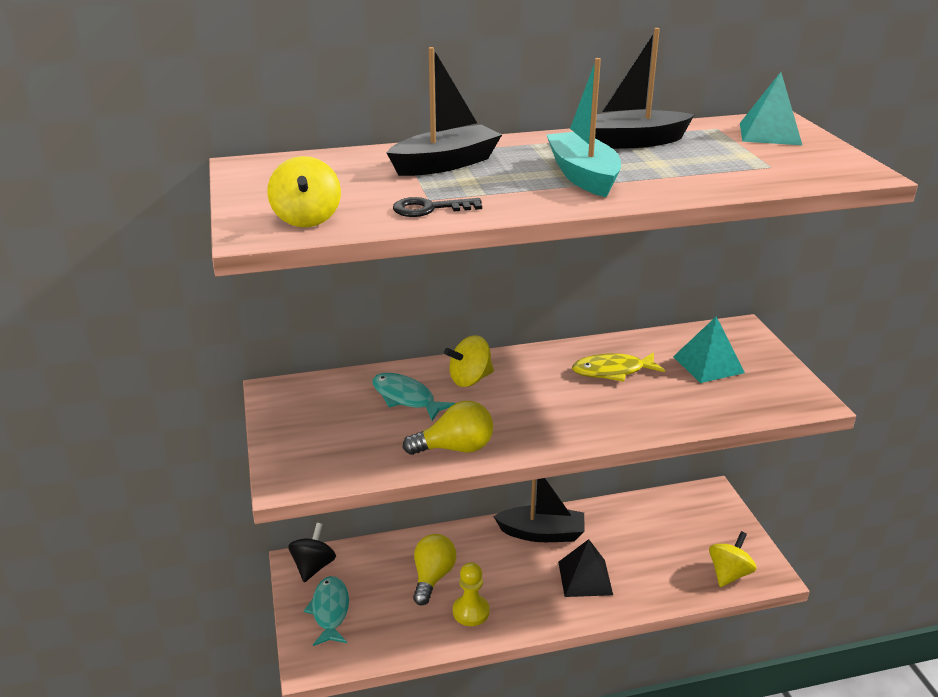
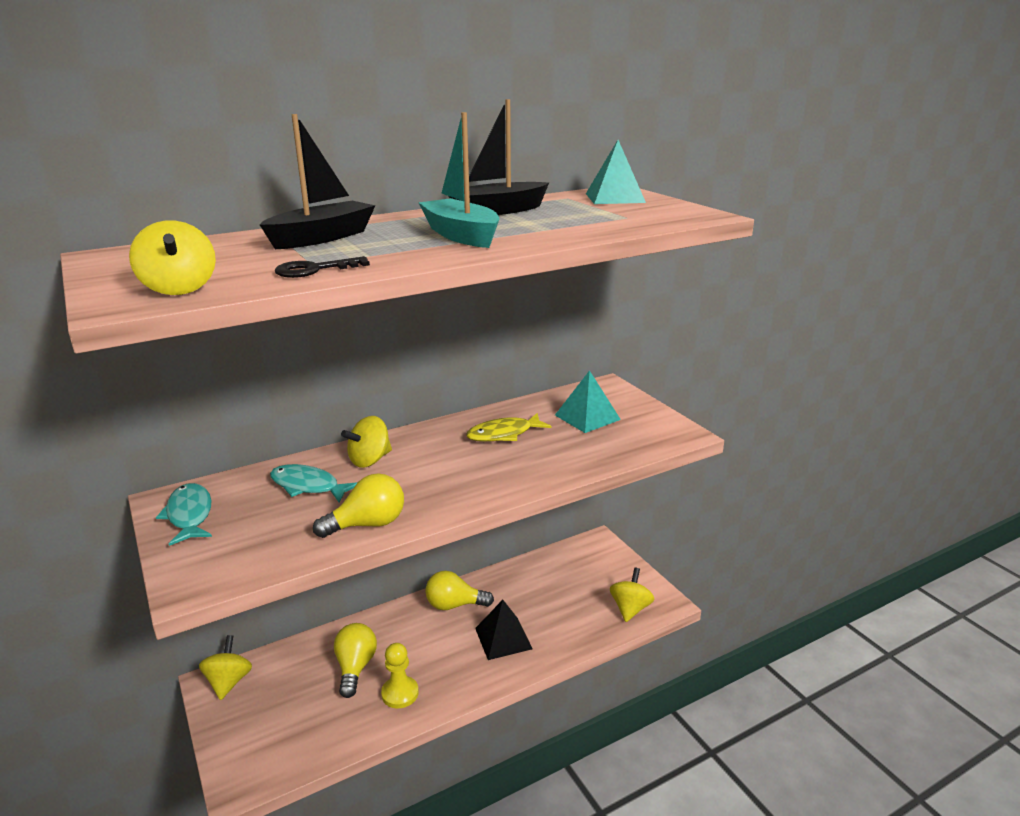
camera: 15 degrees left, 5 degrees down
(313, 566) = (229, 682): black spinning top -> yellow spinning top
(330, 611) = (253, 724): turquoise fish -> turquoise fish (189, 515)
(542, 533) = (454, 605): black boat -> yellow light bulb

